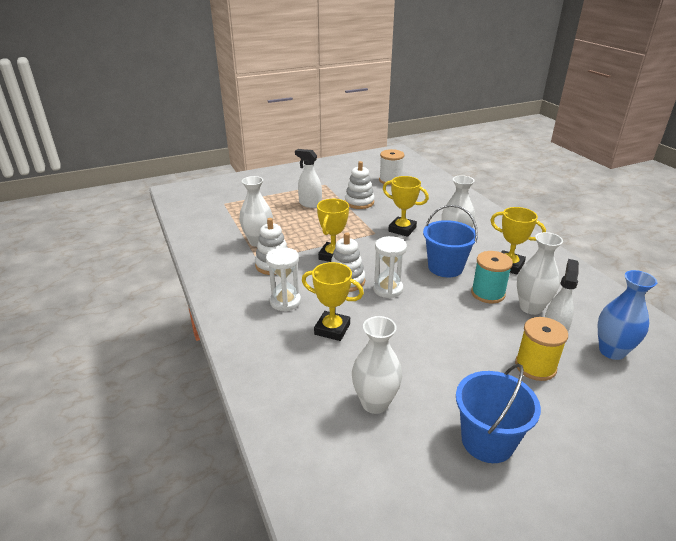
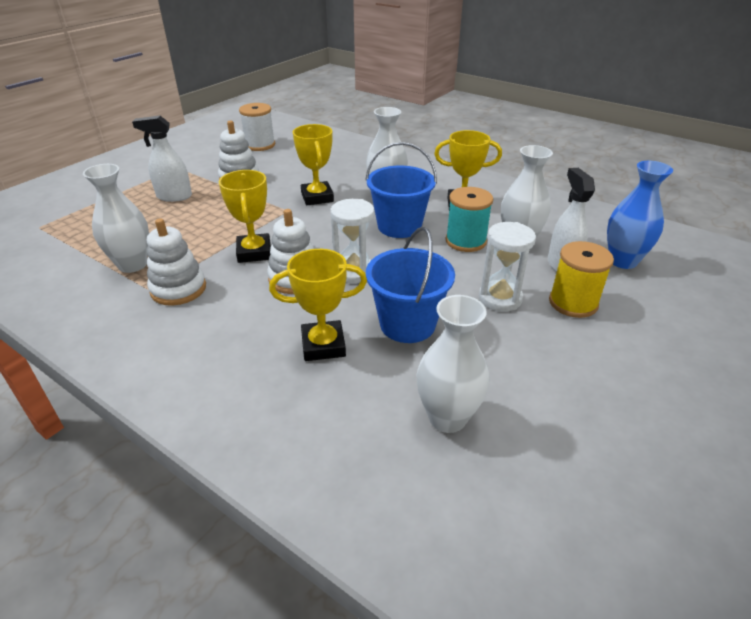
camera: 30 degrees left, 5 degrees up
(285, 302) = (232, 332): white hourglass -> white hourglass (500, 298)
(402, 229) = (317, 197): yellow trophy -> yellow trophy turned 75 degrees clockwise
(487, 441) = (597, 405): blue bucket -> blue bucket (407, 324)

